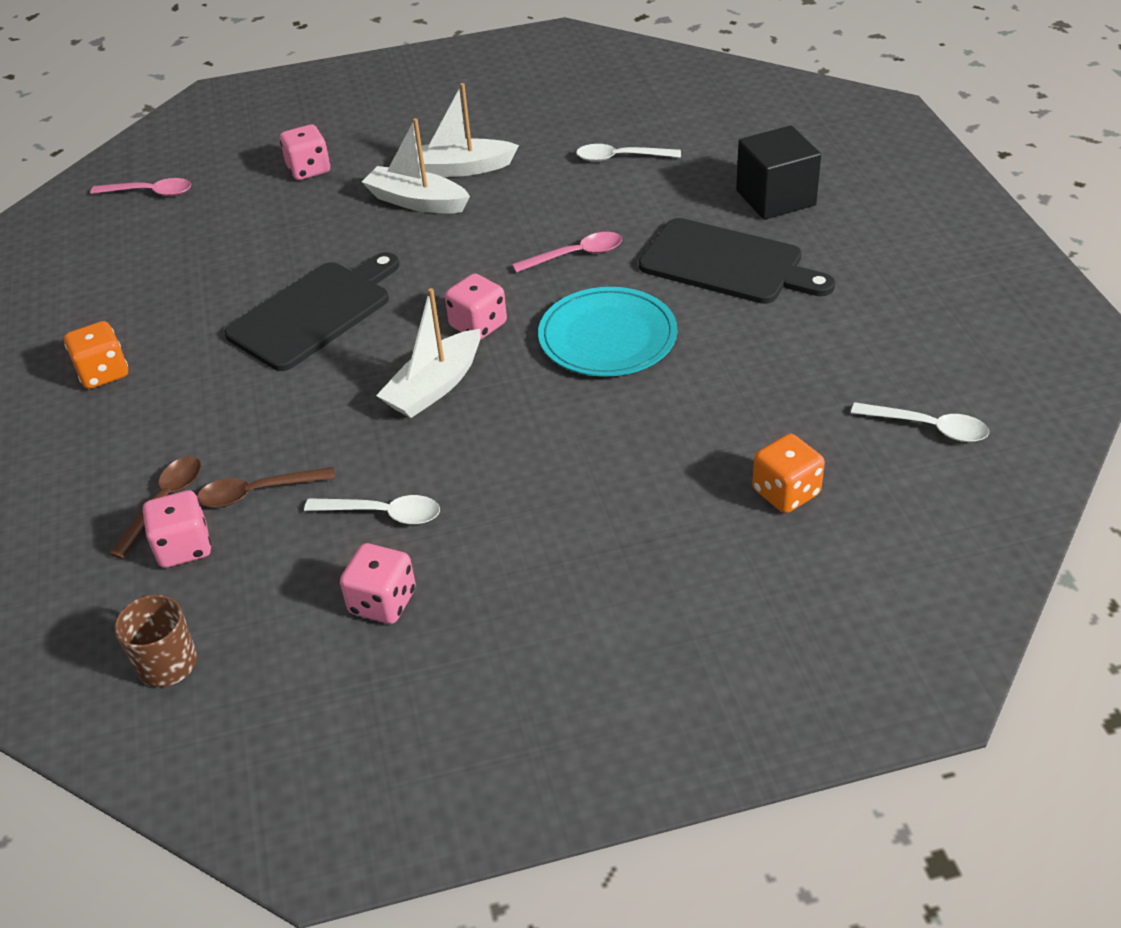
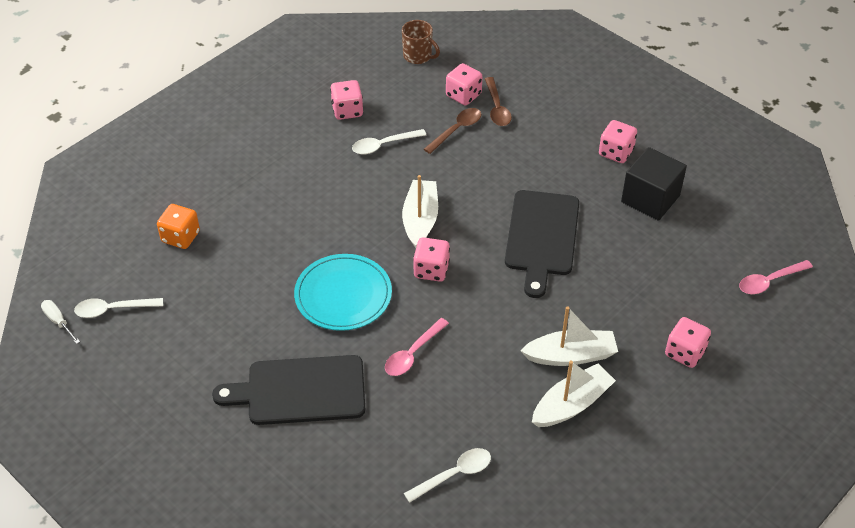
camera: 145 degrees right, 5 degrees up
(103, 373) = (616, 152): orange dice -> pink dice
(775, 198) = (299, 479): black cube -> black cube (650, 199)
(1015, 440) = (58, 321): none -> white screwdriver

